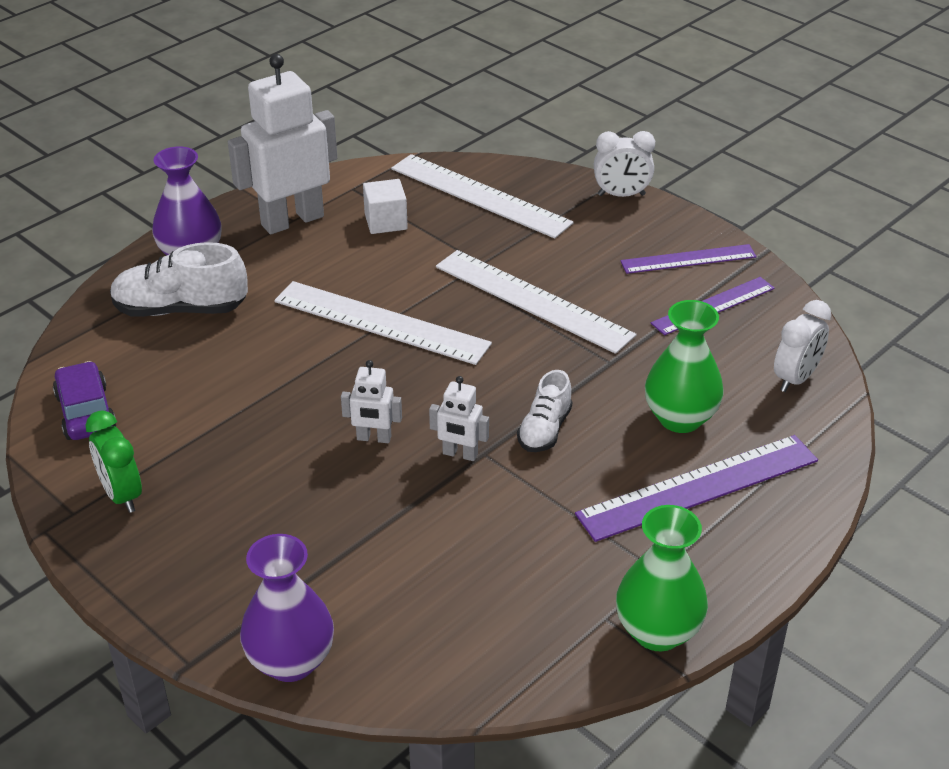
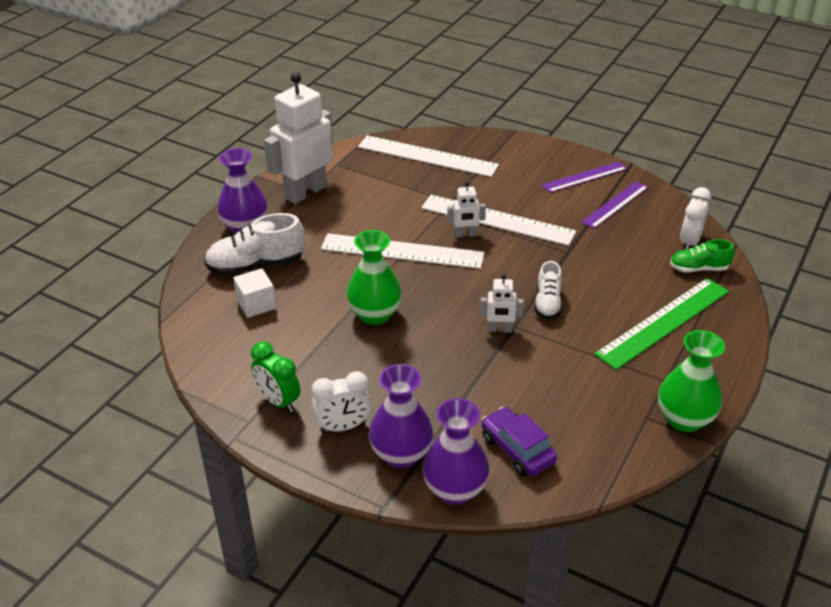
camera: 15 degrees left, 0 degrees up
(86, 412) = (222, 349): purple car -> purple car (517, 449)
(244, 598) = (401, 454): none -> purple vase
(374, 438) = (436, 329): white robot -> white robot (465, 235)
(386, 222) = (371, 183): white cube -> white cube (256, 304)
(621, 195) = (521, 142): white clock -> white clock (343, 427)
(680, 418) = (630, 280): green vase -> green vase (374, 314)
(698, 487) = (664, 322): purple ruler -> green ruler
(789, 419) = (698, 268): none -> green shoe

